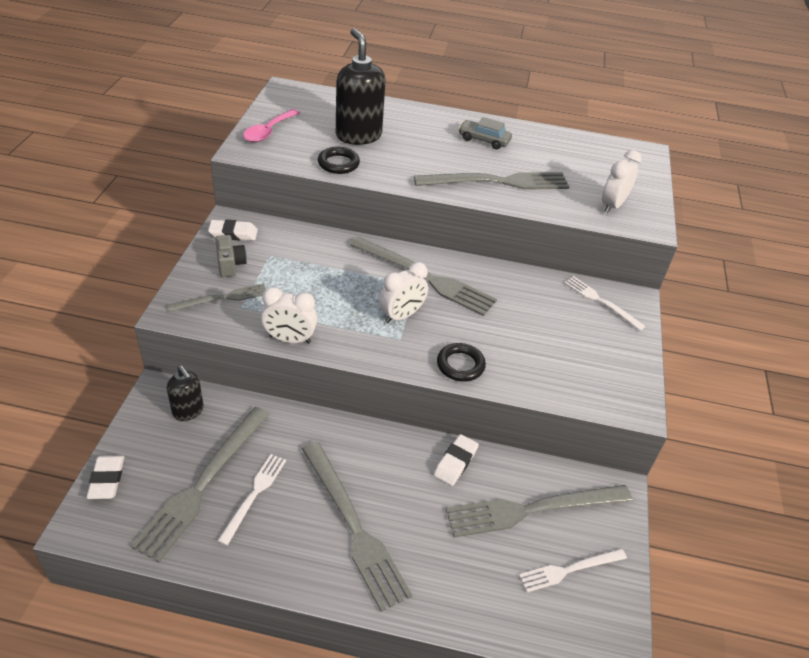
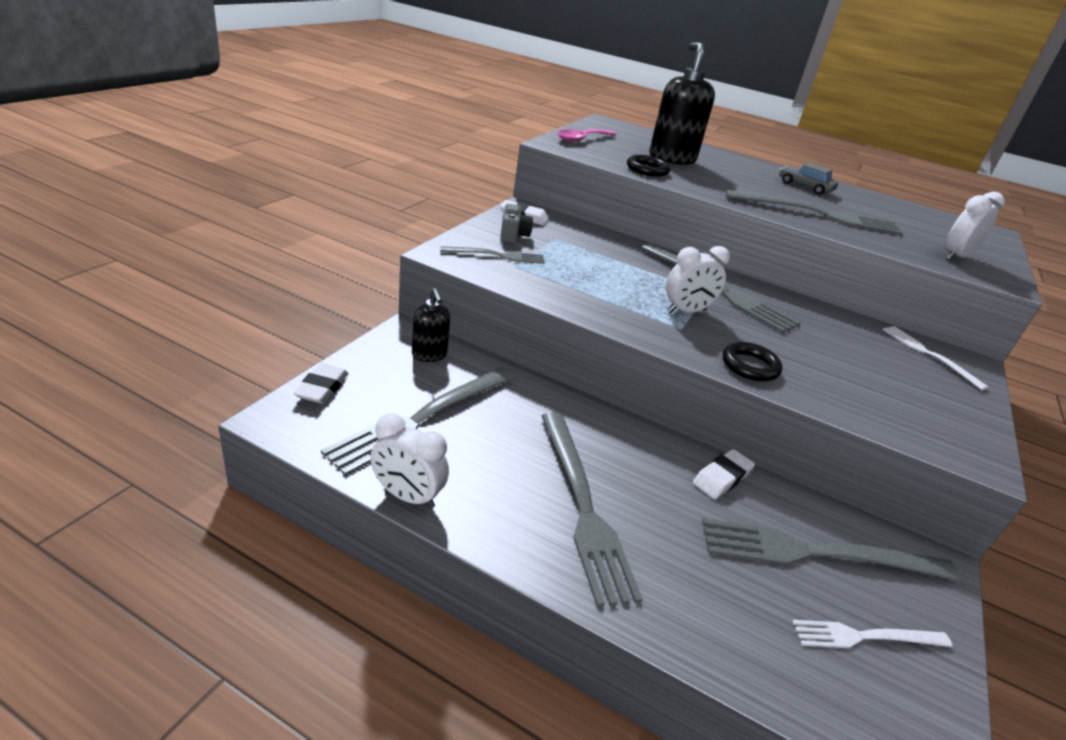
camera: 15 degrees right, 10 degrees down
(254, 495) = (475, 444): white fork -> none
(290, 339) = (558, 300): white clock -> white clock (407, 496)

